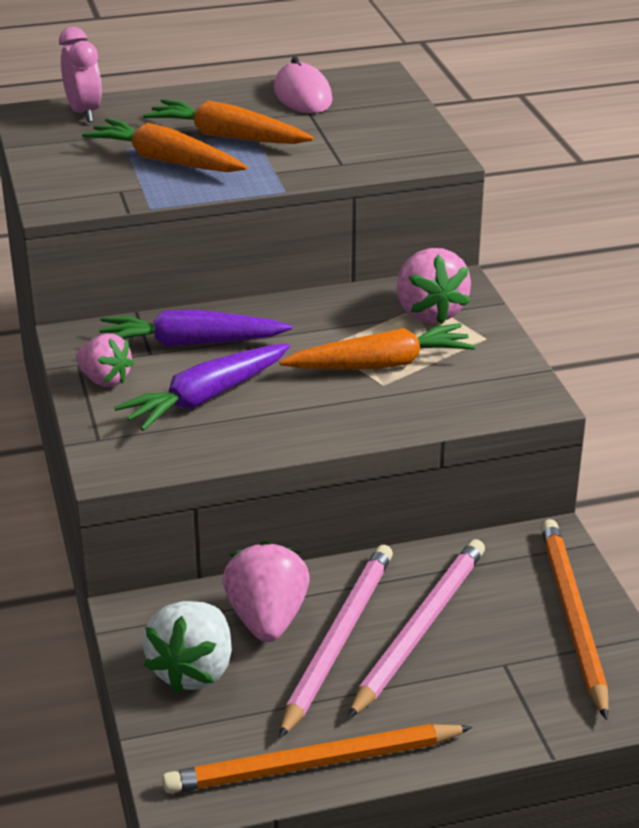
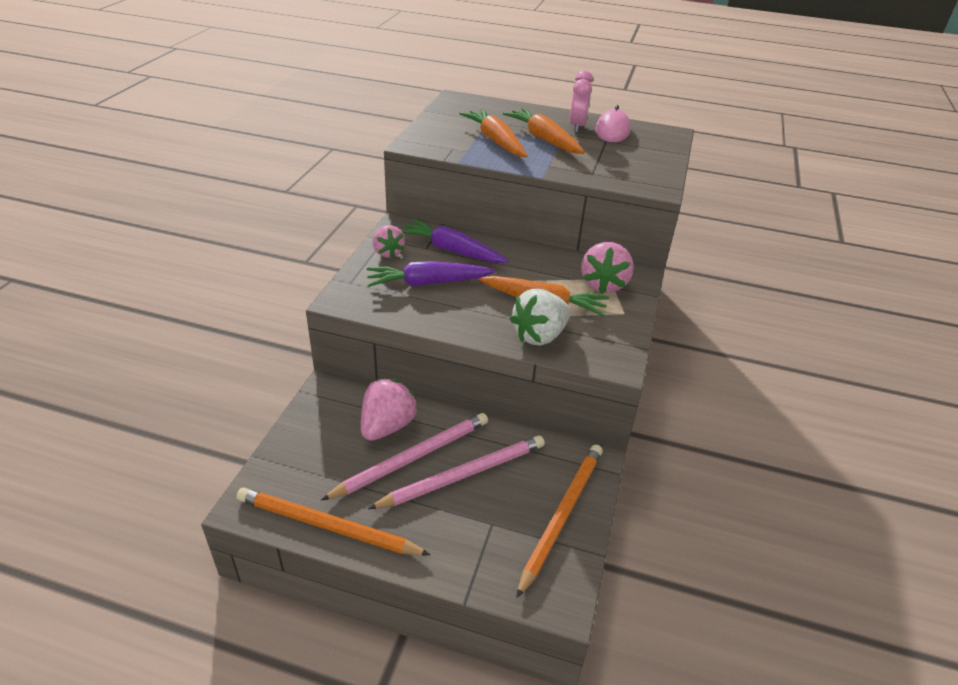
camera: 30 degrees right, 5 degrees up
(84, 113) = (482, 105): pink clock -> pink clock (577, 126)
(193, 670) = (322, 436): white strawberry -> white strawberry (539, 335)

